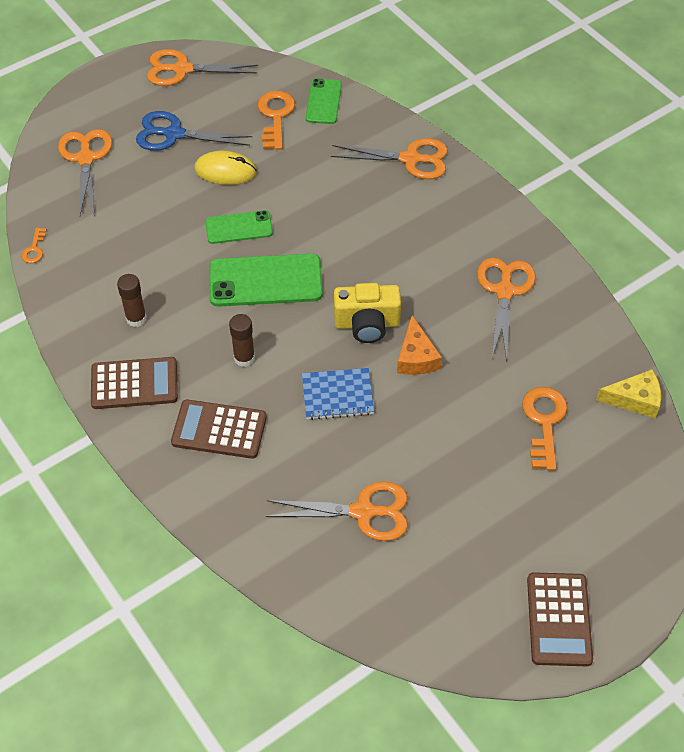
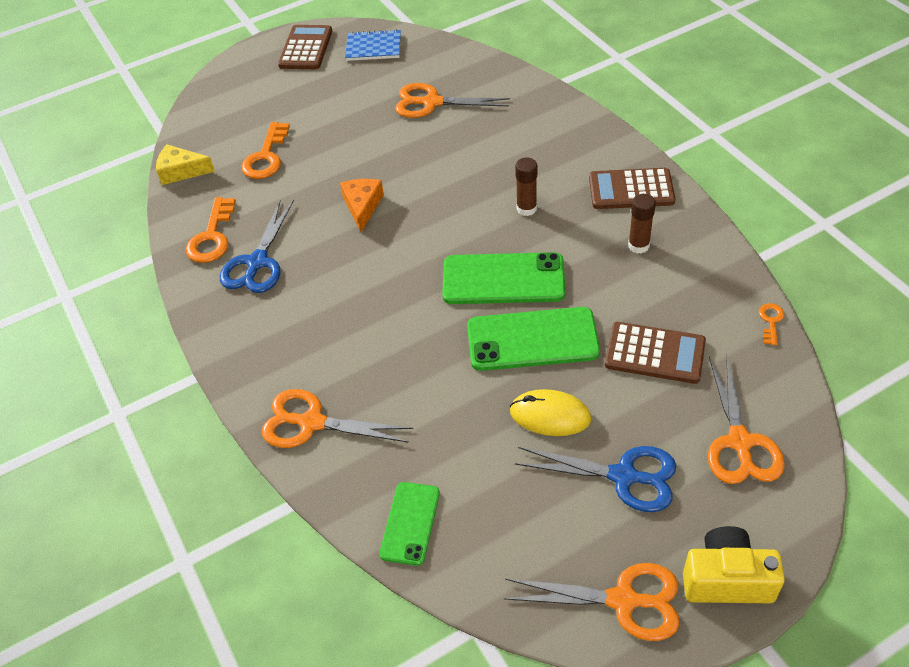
camera: 170 degrees left, 5 degrees down
(219, 429) = (549, 155): brown calculator -> brown calculator (655, 353)
(239, 227) = (532, 339): green phone -> green phone, size x1.67
(275, 117) = (481, 499): orange key -> orange key (212, 236)
(337, 395) = (441, 178): blue notebook -> blue notebook (373, 47)
(367, 324) = (403, 236): yellow camera -> yellow camera (726, 579)
(504, 291) = (257, 262): orange scissors -> blue scissors

